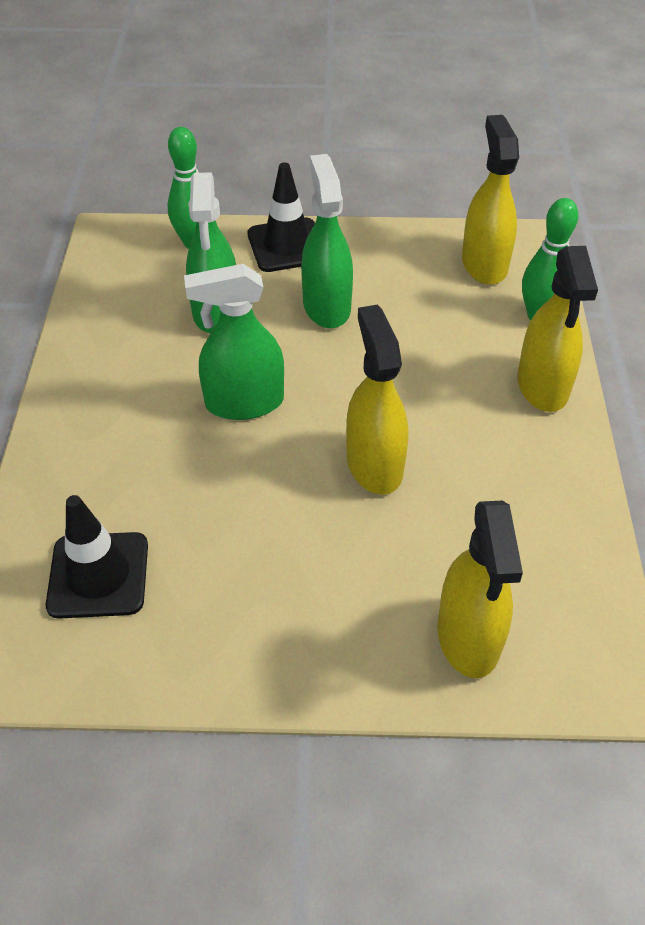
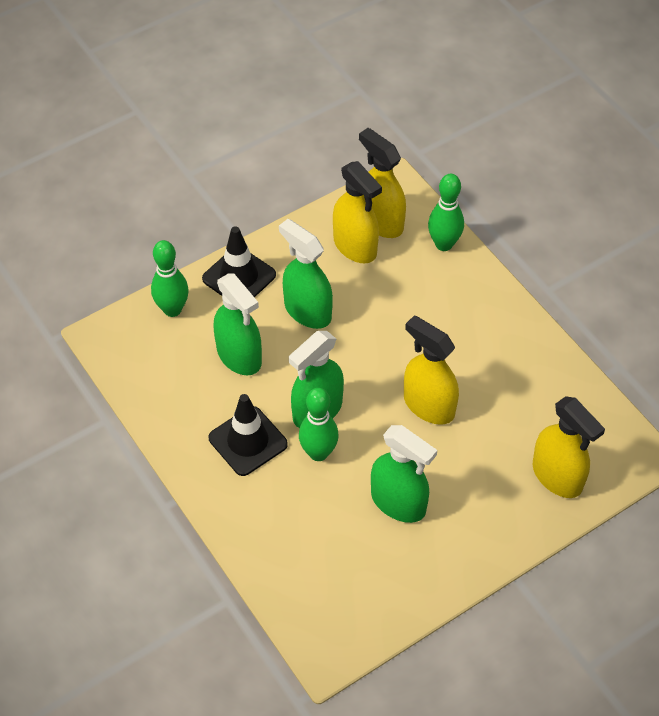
camera: 35 degrees left, 5 degrees up
(98, 575) = (334, 567): black traffic cone -> black traffic cone (248, 441)
(203, 445) = (318, 453): none -> green bowling pin
(240, 549) = (398, 503): none -> green spray bottle
(542, 386) = (483, 296): yellow spray bottle -> yellow spray bottle (355, 246)

